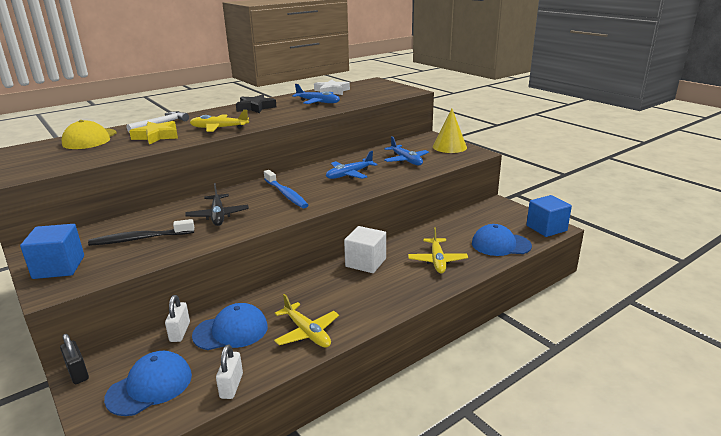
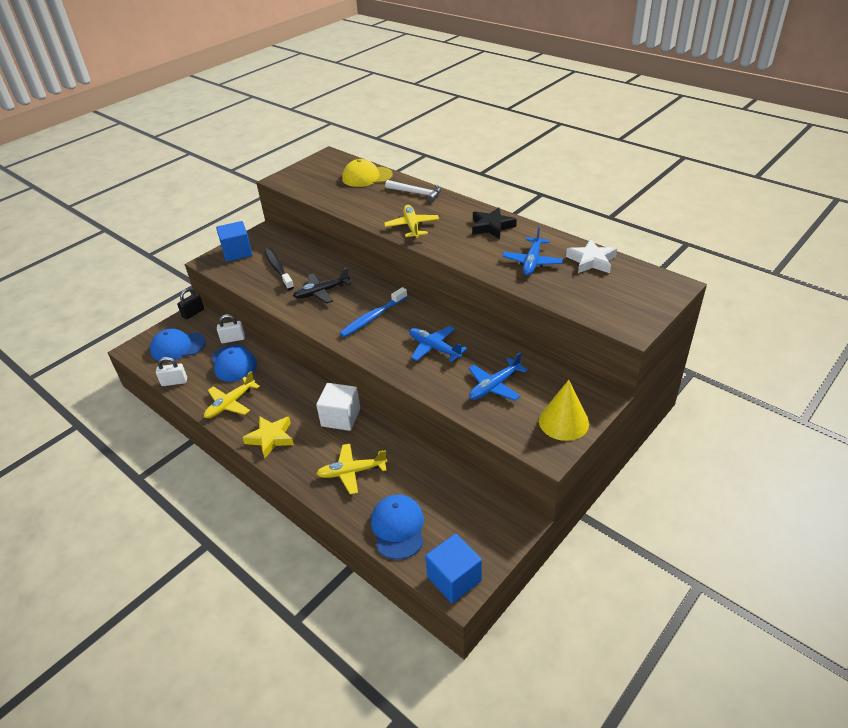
camera: 80 degrees right, 15 degrees up
(150, 386) = (178, 347): blue cap -> blue cap turned 135 degrees clockwise
(156, 136) = (380, 203): yellow star -> yellow star (271, 438)

